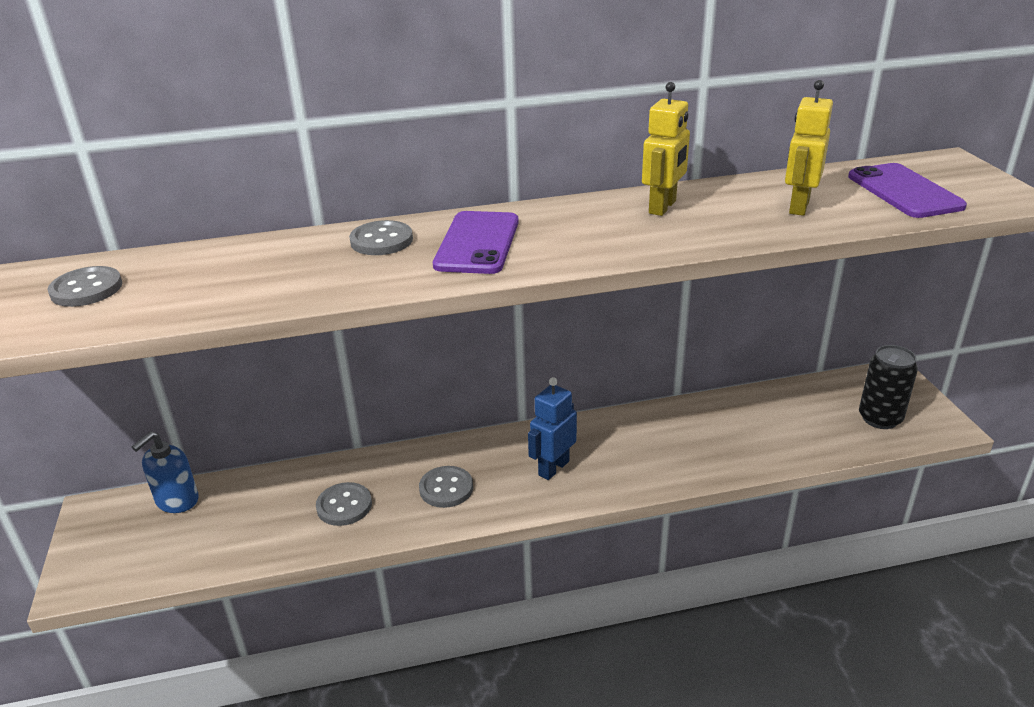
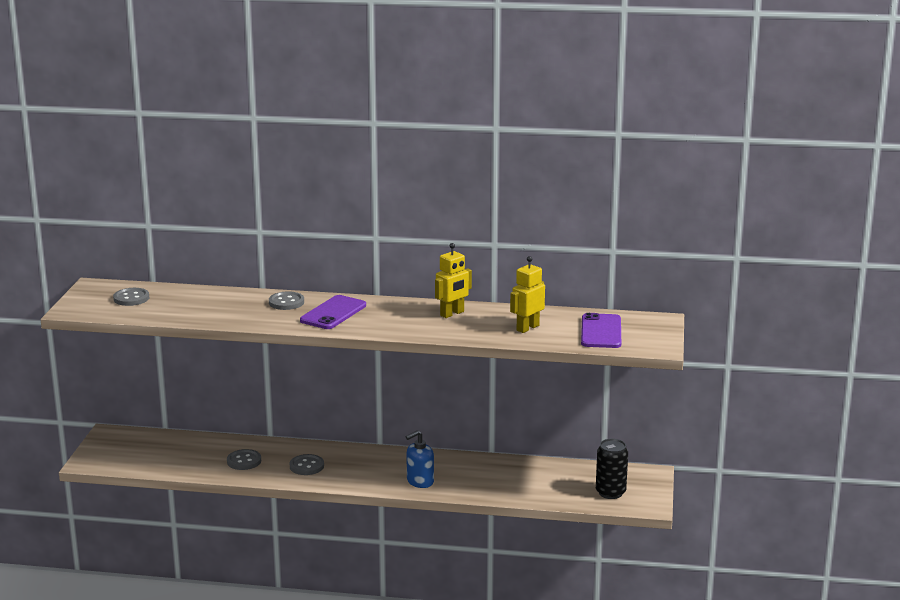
camera: 20 degrees right, 10 degrees down
(177, 500) = (154, 438): blue soap dispenser -> blue soap dispenser (420, 481)
(553, 468) = (377, 471): blue robot -> none

